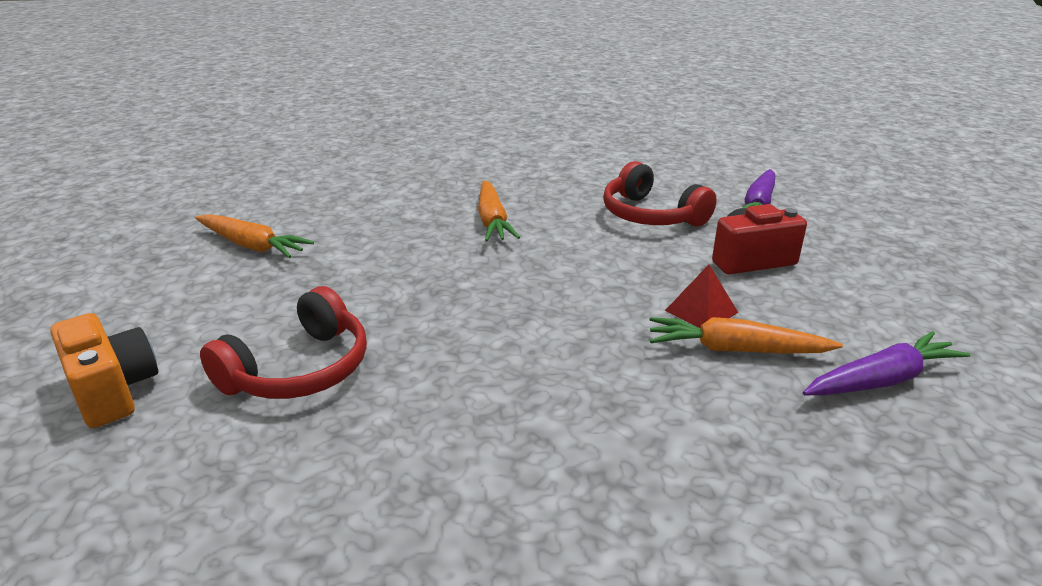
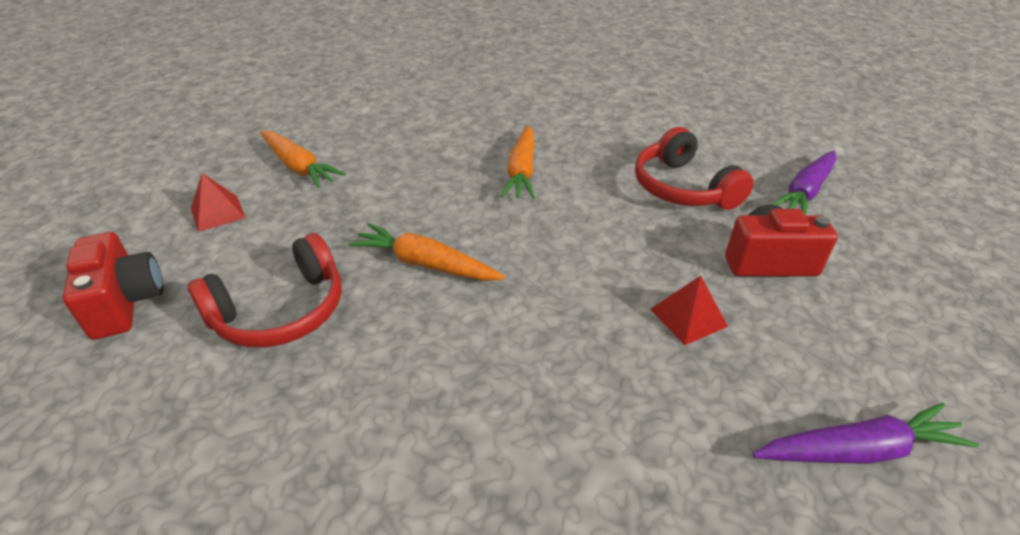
camera: 15 degrees right, 10 degrees up
(113, 391) = (126, 303): orange camera -> red camera
(179, 297) = (218, 213): none -> red pyramid
(735, 350) = (705, 374): orange carrot -> orange carrot (425, 264)

